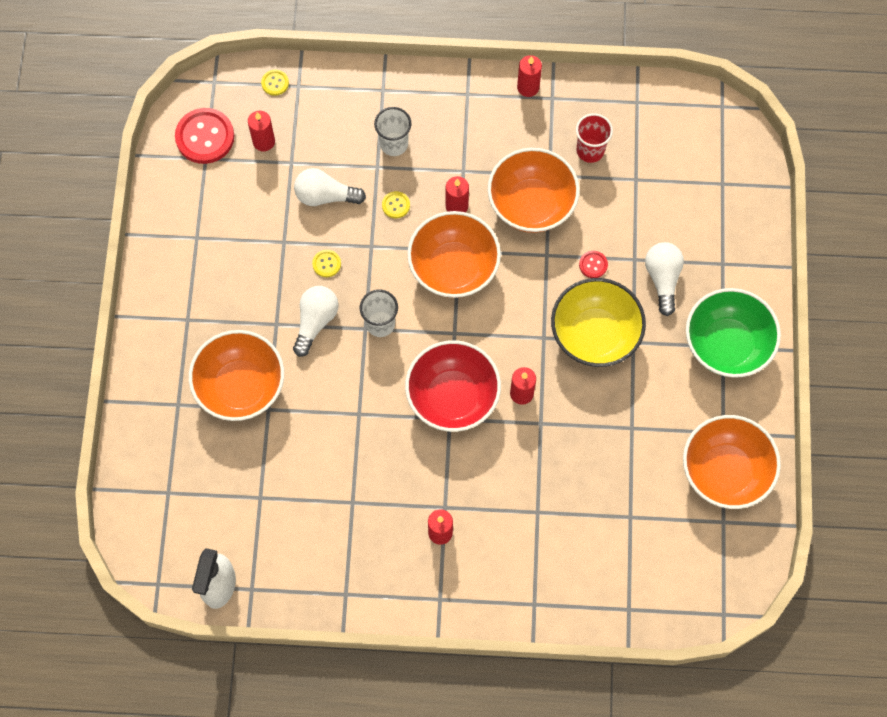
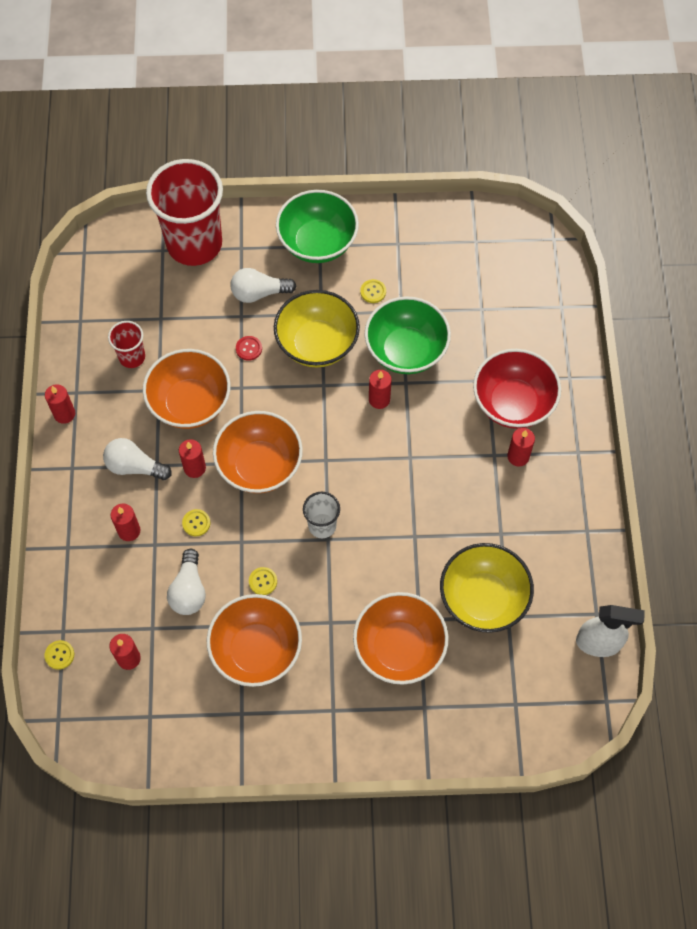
camera: 95 degrees left, 5 degrees down
(205, 137) = (124, 720): red button -> none
(282, 475) = (483, 599): none -> yellow bowl
(315, 322) = (325, 585): white light bulb -> white light bulb (135, 466)
(394, 144) = (129, 531): white cup -> red candle
(452, 397) = (389, 456): red bowl -> red bowl (513, 403)
(580, 427) = (406, 350): none -> green bowl
(659, 399) = (373, 292): none -> yellow button
(725, 471) = (432, 241): orange bowl -> orange bowl (256, 650)
(729, 216) = (194, 244): none -> red cup

